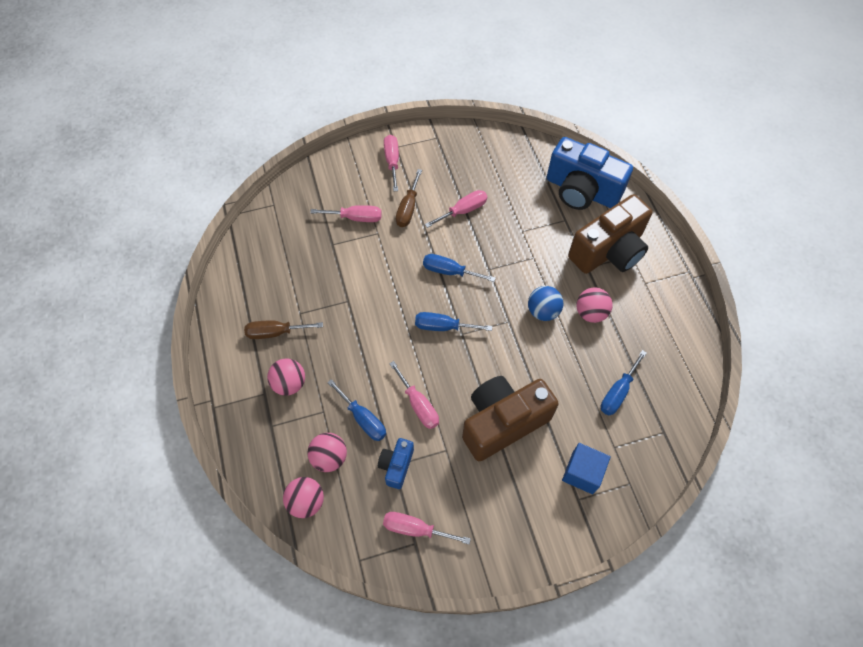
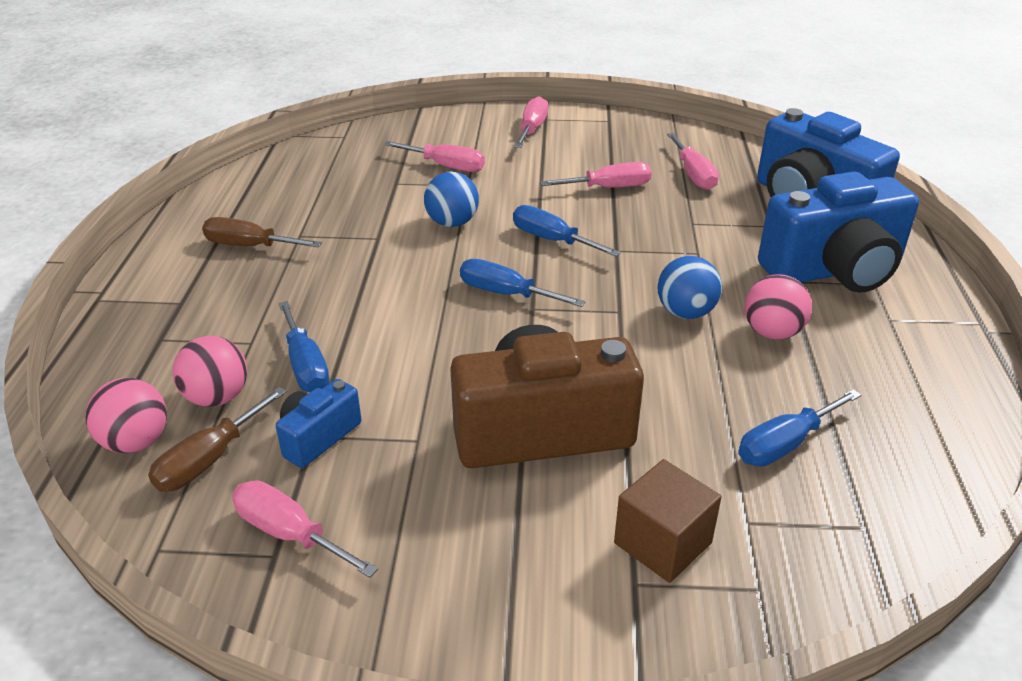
camera: 20 degrees right, 25 degrees down
(289, 383) = (225, 300): pink ball -> none
(385, 273) = (452, 223): none -> blue ball
(408, 208) = (527, 171): brown screwdriver -> brown screwdriver (209, 460)
(418, 405) = (407, 371): pink screwdriver -> pink screwdriver (693, 175)
(582, 473) = (662, 543): blue cube -> brown cube
(608, 251) = (834, 270): brown camera -> blue camera

